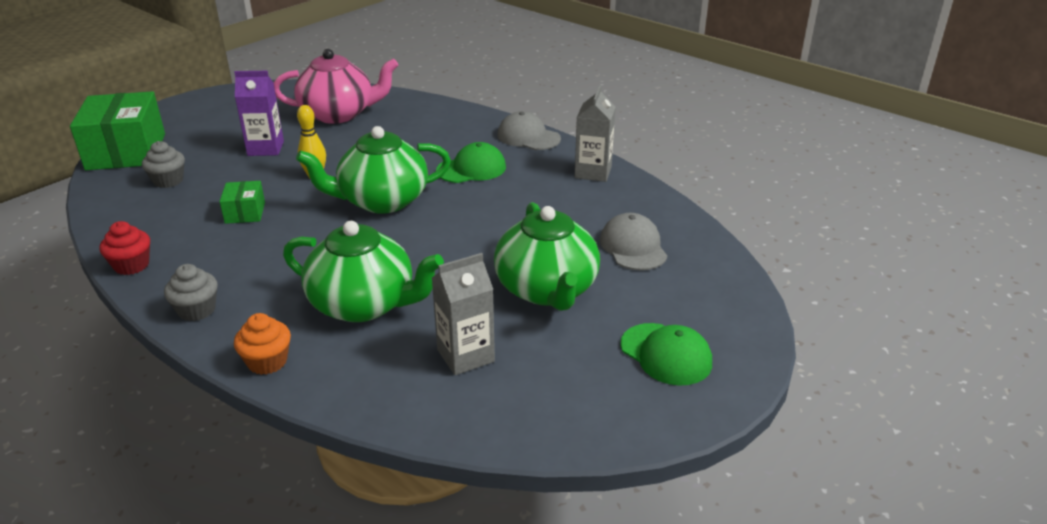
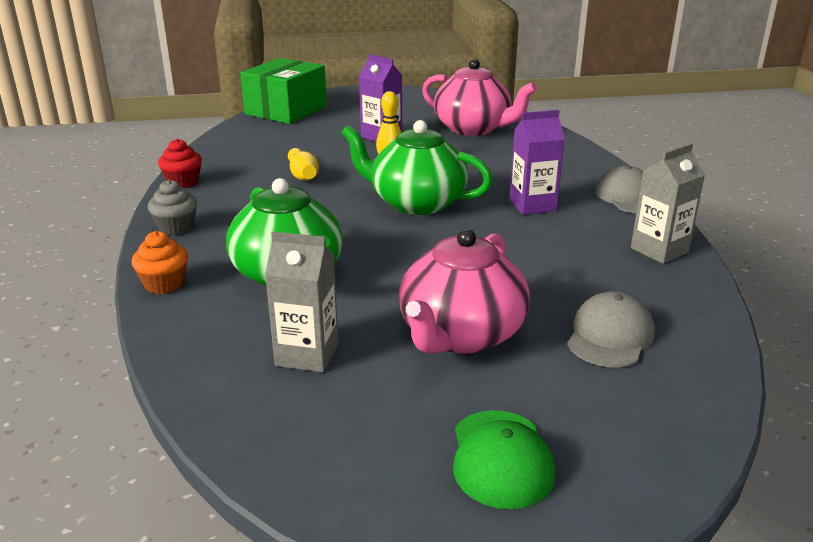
camera: 40 degrees right, 5 degrees down
(168, 181) = (284, 137): grey cupcake -> none
(245, 212) = (302, 175): green box -> yellow bowling pin
(471, 169) = (532, 205): green cap -> purple carton
(547, 290) = (460, 335): green teapot -> pink teapot

